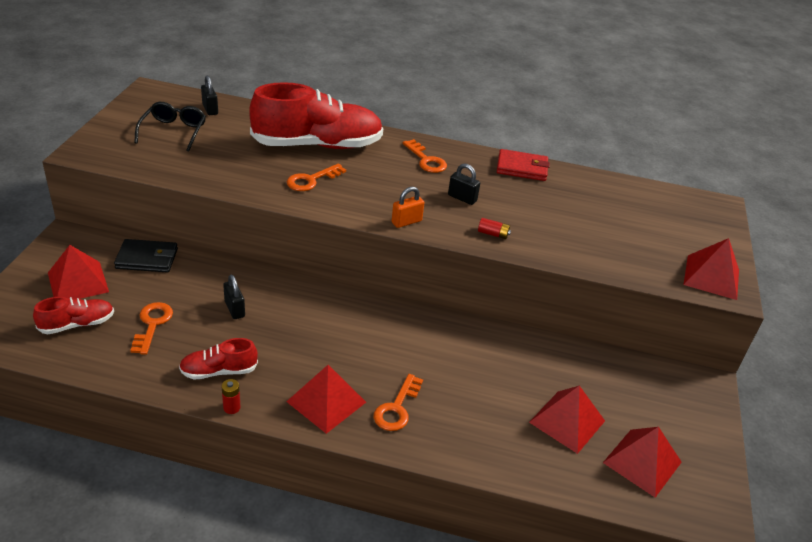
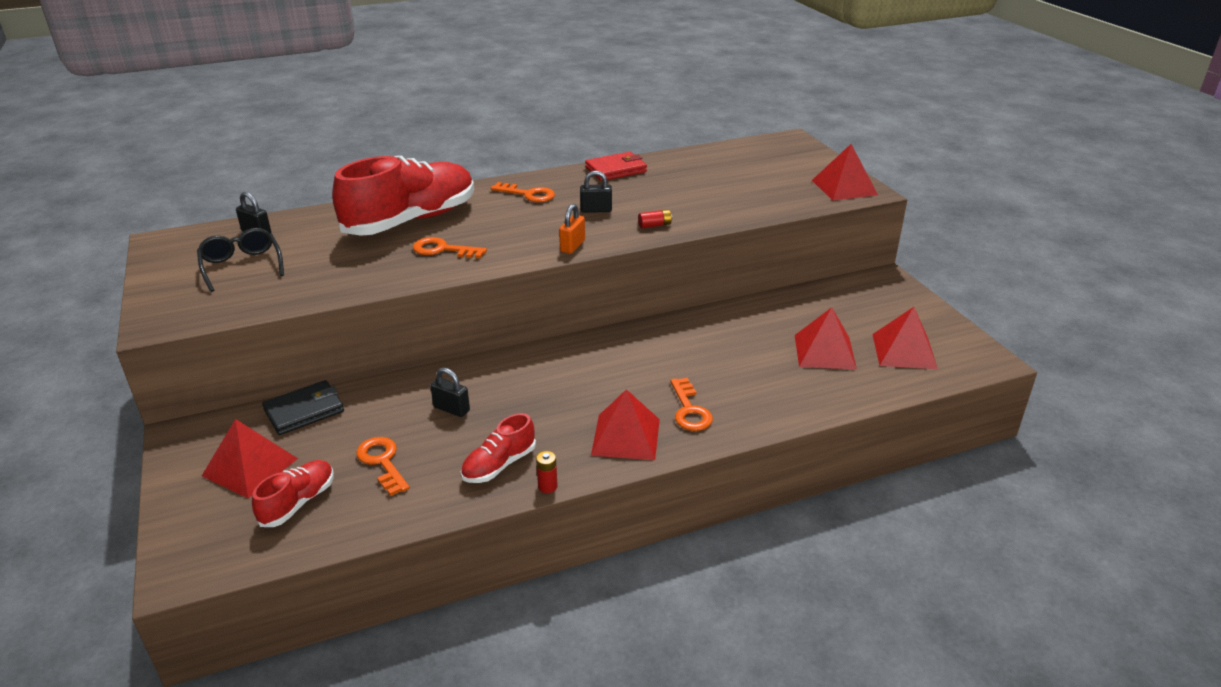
camera: 30 degrees left, 5 degrees down
(311, 180) = (443, 250): orange key -> orange key turned 90 degrees clockwise

